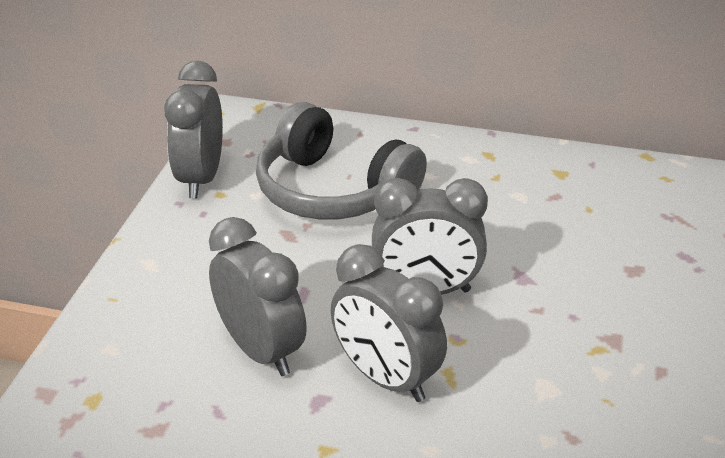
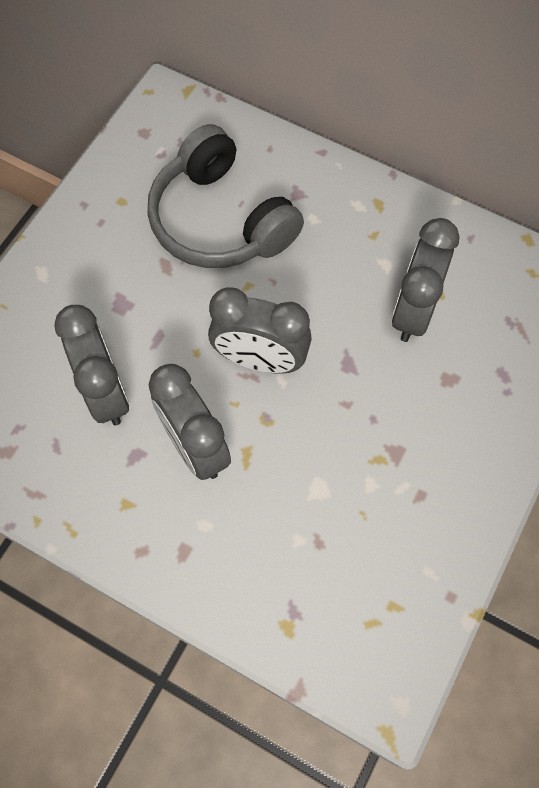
camera: 15 degrees right, 30 degrees up
(201, 178) = (110, 178): grey clock -> grey clock (413, 311)

